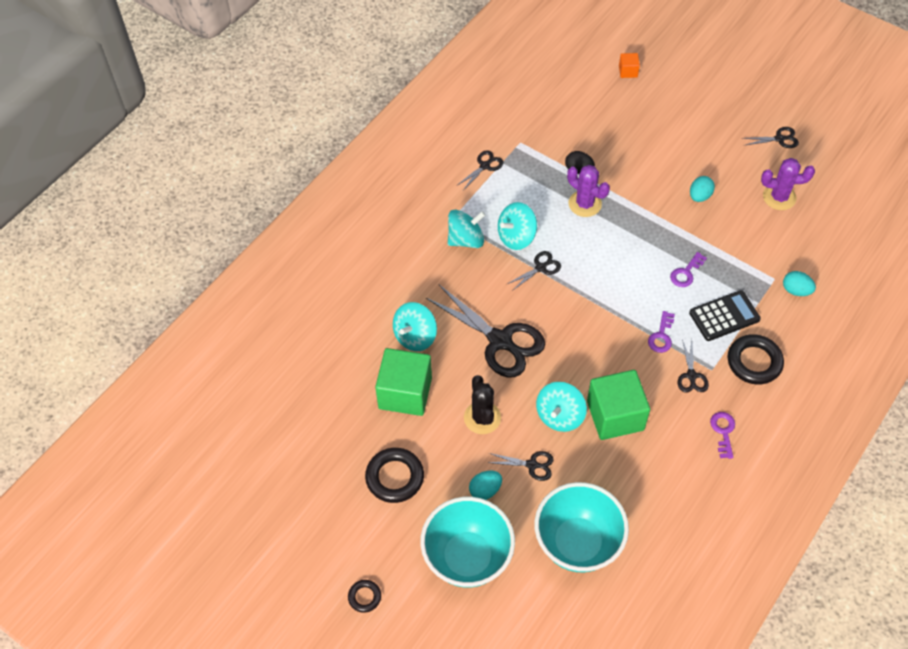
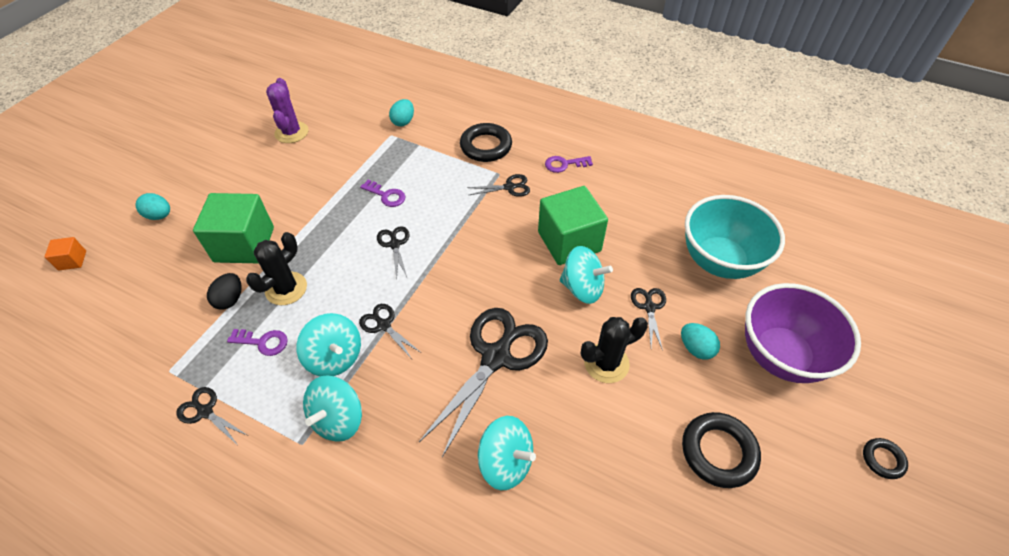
camera: 100 degrees left, 5 degrees down
(405, 393) = (595, 460): green cube -> green cube (244, 244)
(466, 239) = (338, 419): turquoise spinning top -> turquoise spinning top turned 120 degrees counterclockwise
(467, 557) = (780, 355): turquoise bowl -> purple bowl
(585, 204) = (286, 288): purple cactus -> black cactus
(661, 336) = (467, 211): purple key -> purple key (263, 342)
(699, 196) = (284, 188): turquoise egg -> turquoise egg (159, 216)
(724, 316) = (437, 167): black calculator -> none
(779, 139) = (215, 133): black scissors -> black scissors (395, 244)

